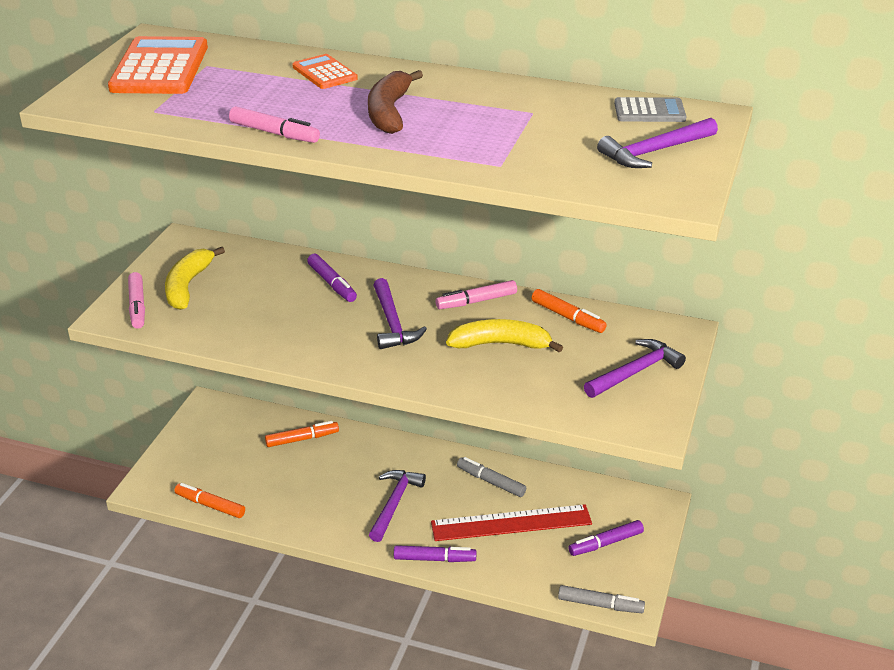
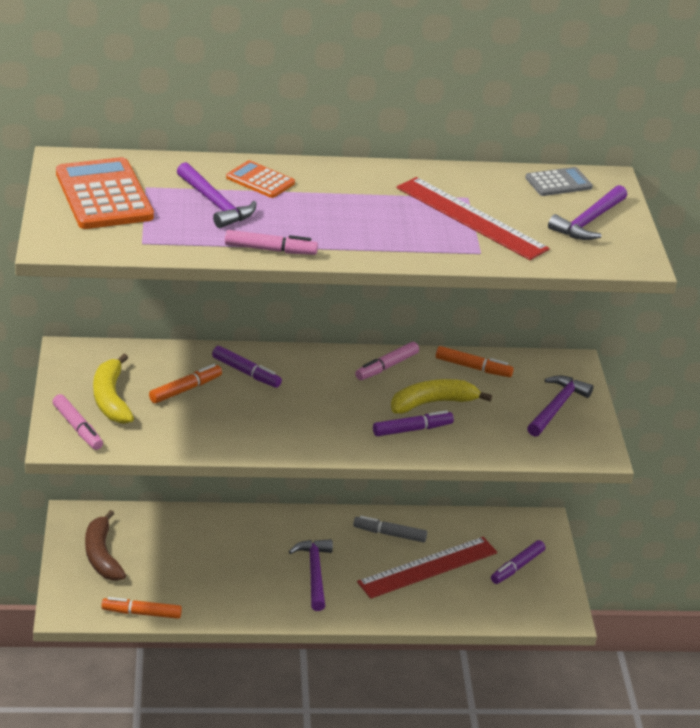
camera: 25 degrees left, 0 degrees up
(302, 439) = (190, 531): orange marker -> orange marker (185, 389)
(389, 112) = (350, 214): brown banana -> brown banana (102, 555)
(393, 323) = (327, 401): purple hammer -> purple hammer (215, 204)
(434, 559) = (379, 614): purple marker -> purple marker (412, 429)
(519, 132) = (471, 218): none -> red ruler
(600, 605) = (539, 620): grey marker -> none

